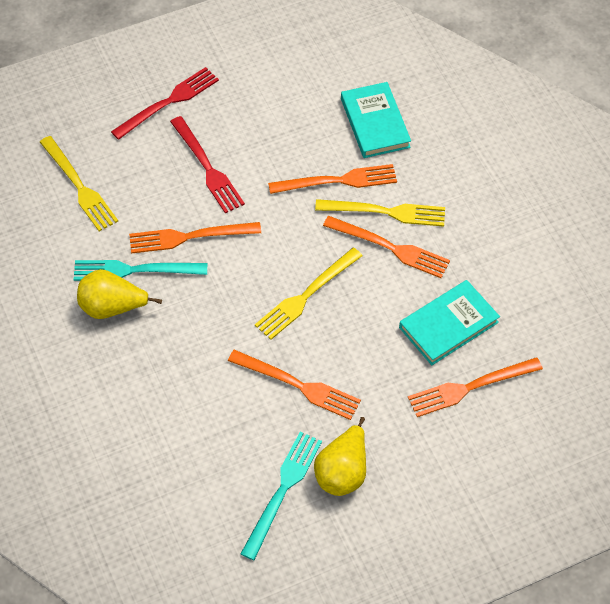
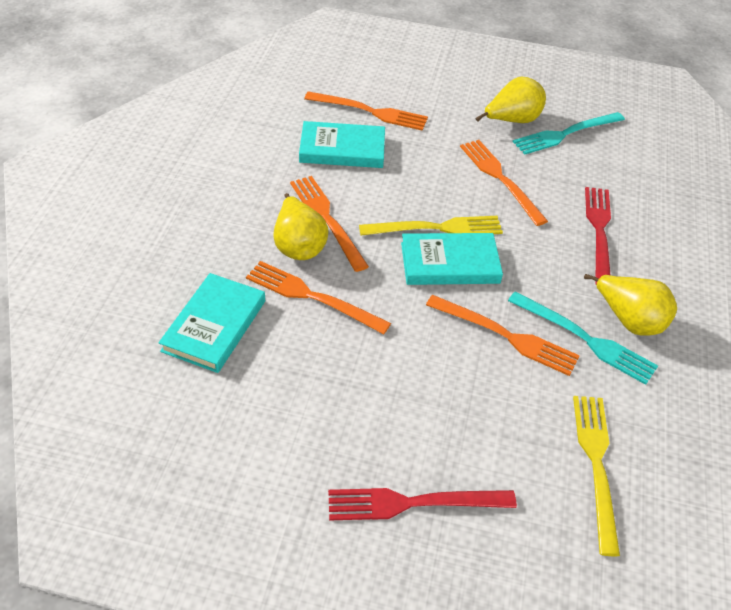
camera: 145 degrees left, 10 degrees down
(207, 168) = (432, 392): red fork -> red fork (599, 231)
(271, 270) = (450, 263): none -> turquoise book
(386, 212) = (299, 246): yellow fork -> yellow pear

